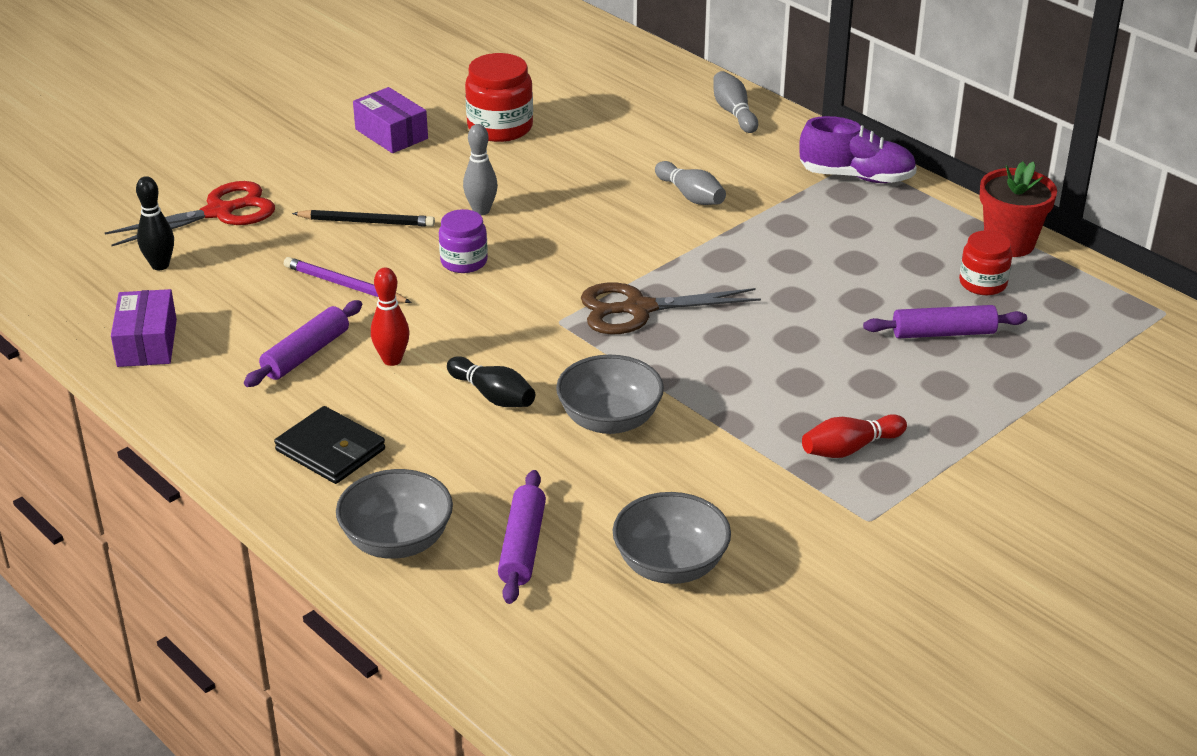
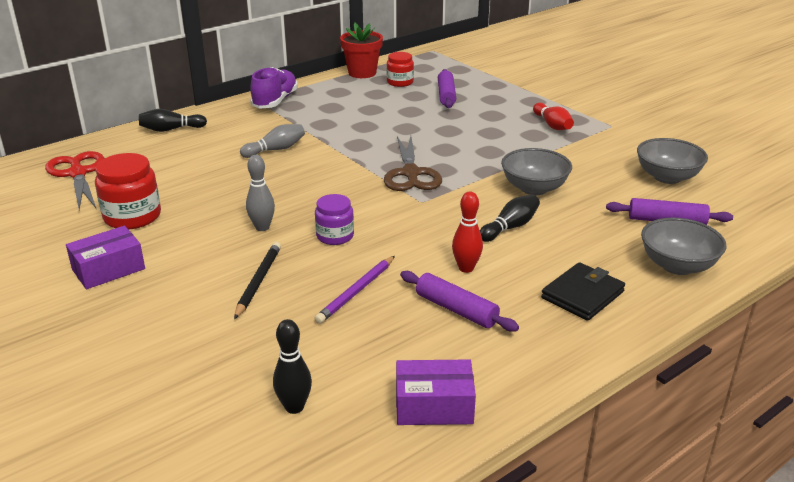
camera: 85 degrees left, 5 degrees down
(219, 212) = (205, 370): red scissors -> red scissors (78, 173)
(734, 112) = (171, 129): grey bowling pin -> black bowling pin

